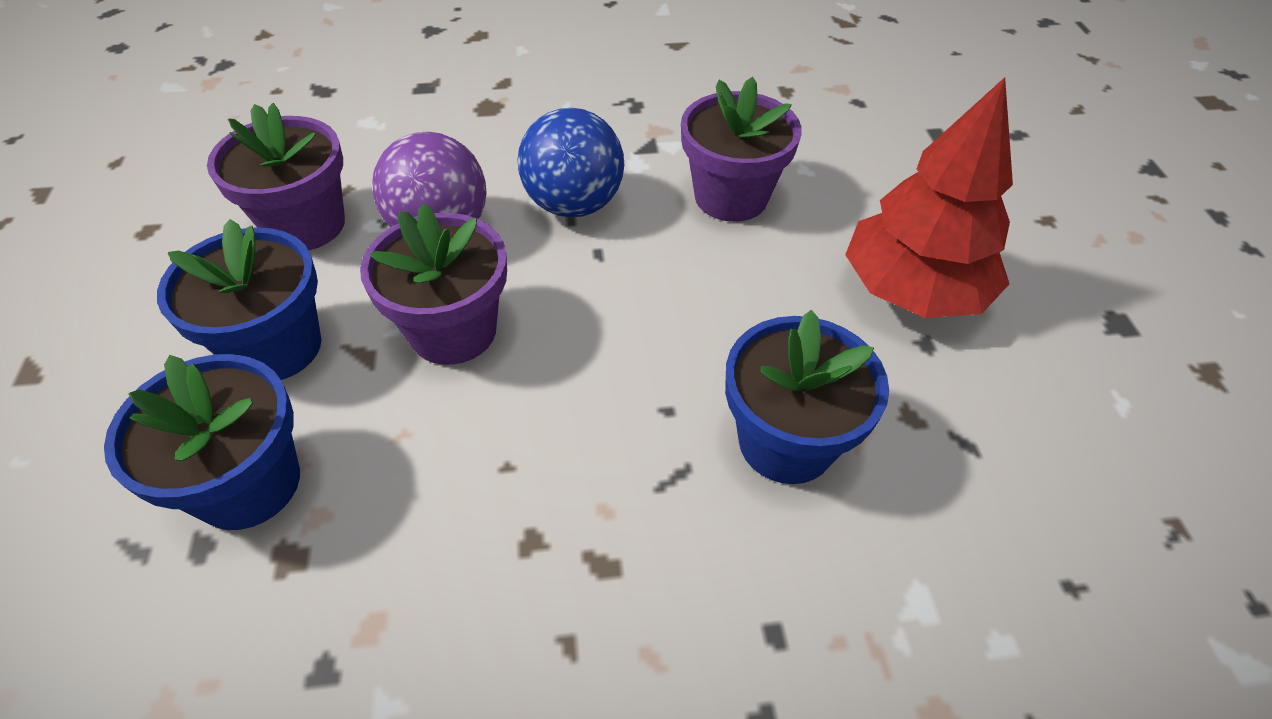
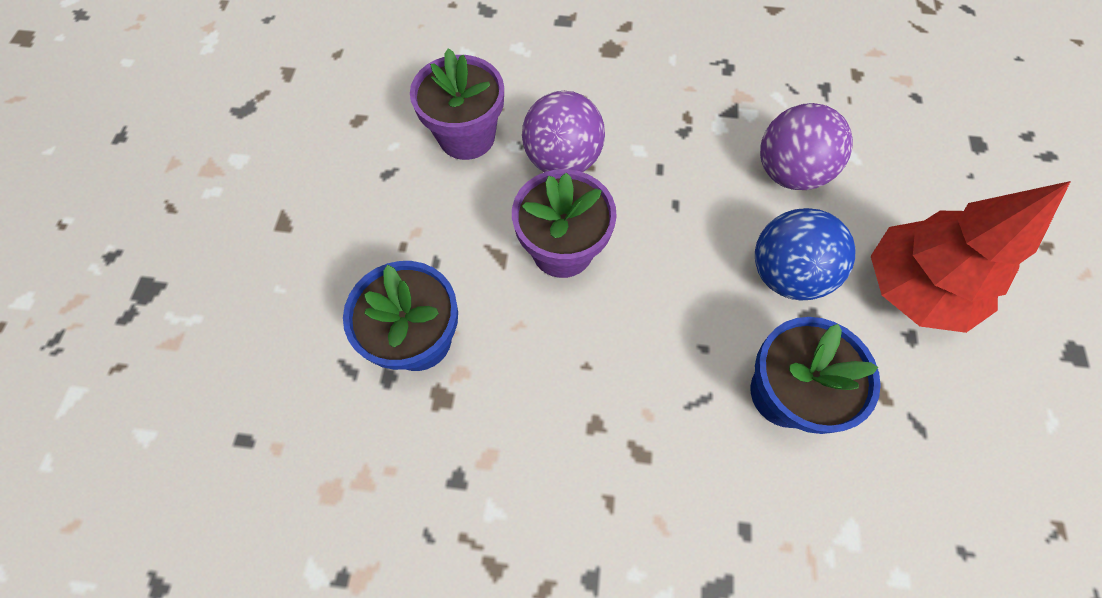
camera: 15 degrees right, 15 degrees up
(276, 347) = (441, 237): blue flower pot -> none
(574, 204) = (664, 156): blue ball -> blue ball (785, 274)
(731, 197) = (788, 173): purple flower pot -> purple ball

